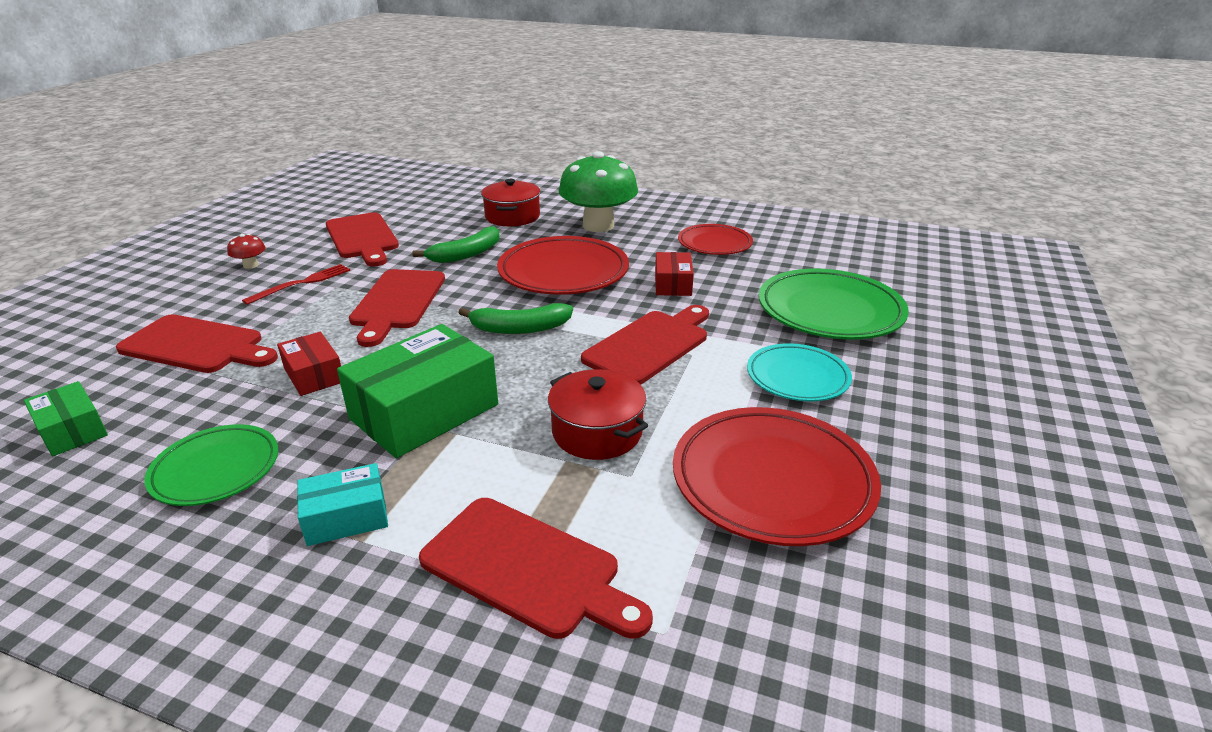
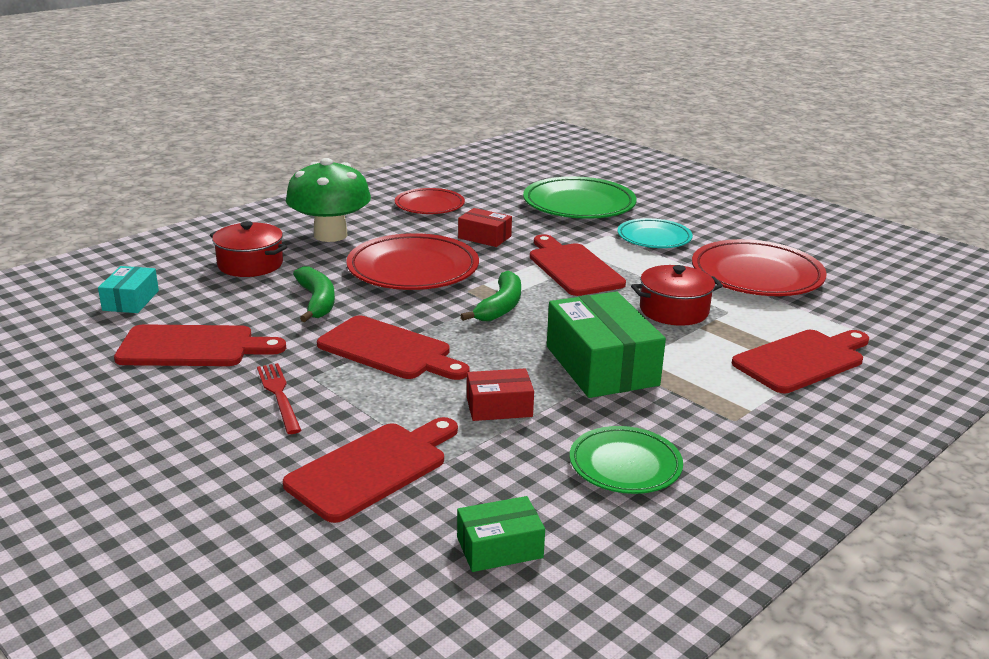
camera: 65 degrees left, 5 degrees down
(251, 265) = (180, 423): red mushroom -> none
(346, 517) = (721, 413): turquoise box -> turquoise box (131, 300)

